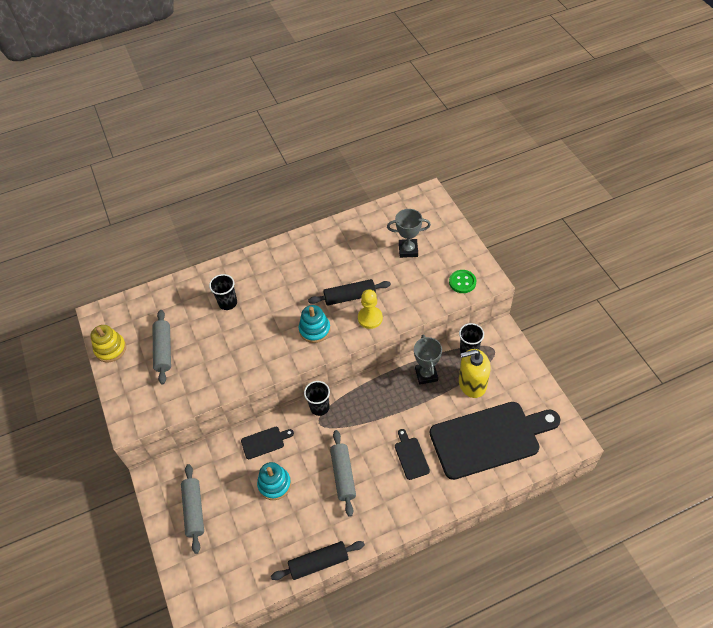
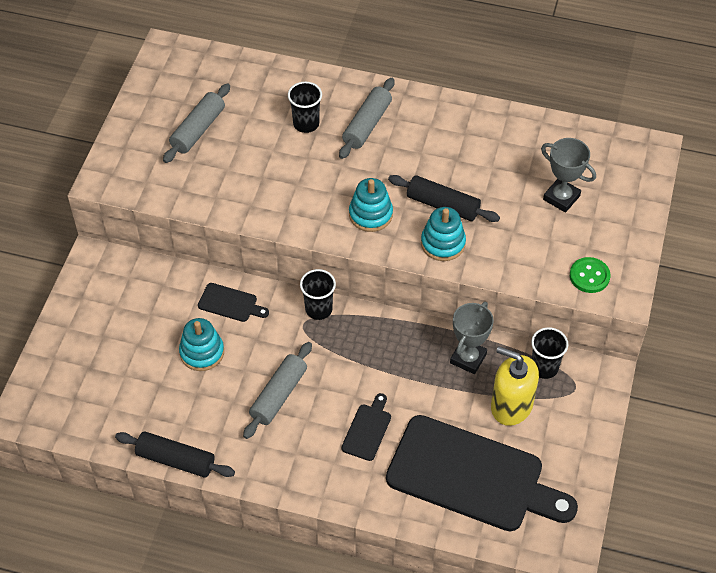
camera: 35 degrees right, 0 degrees up
(110, 349) = (148, 93): yellow stacking toy -> none
(194, 510) = (104, 319): grey rolling pin -> grey rolling pin (367, 124)
(370, 318) = (443, 243): yellow pawn -> turquoise stacking toy

